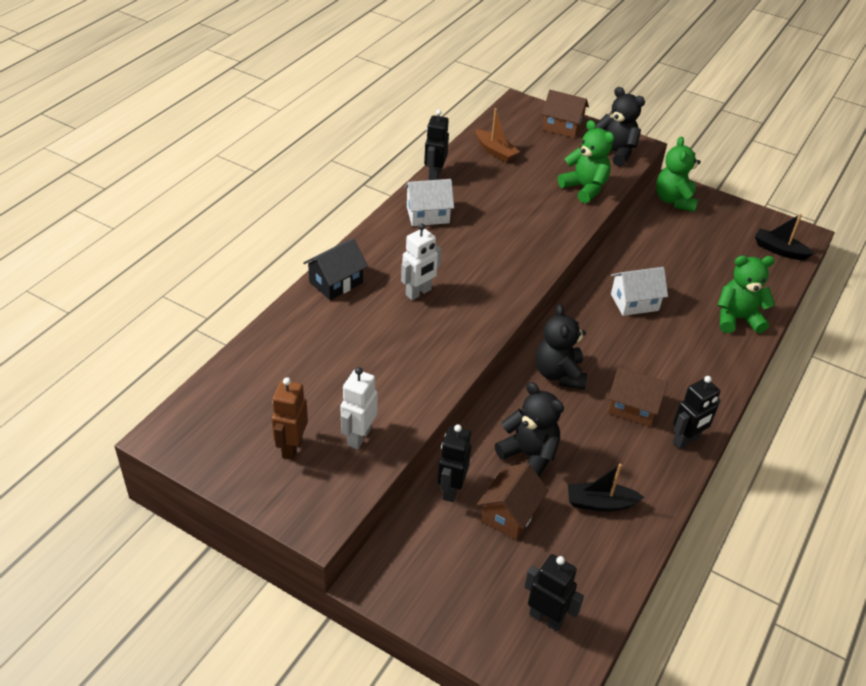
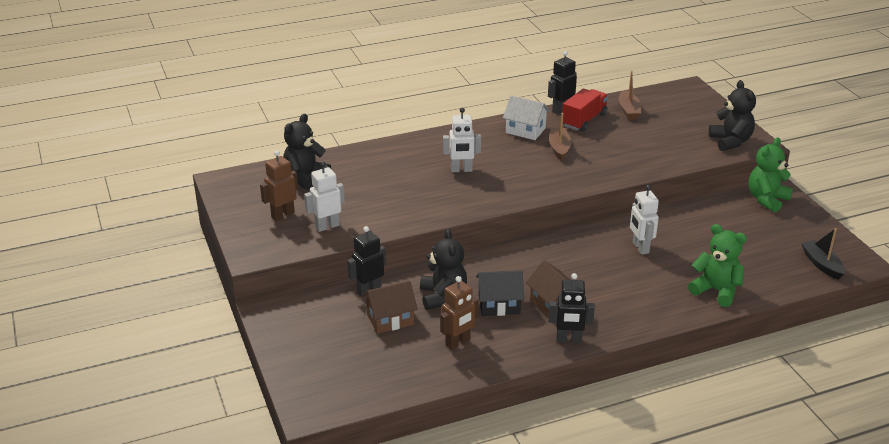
camera: 40 degrees right, 10 degrees down
(336, 282) = (413, 145): black house -> black house (499, 305)
(468, 179) = (584, 120): none -> red truck
(481, 223) = (559, 148): none -> brown boat
(546, 618) = (345, 379): black robot -> none
(559, 374) = (523, 264): black teddy bear -> black teddy bear (305, 178)
(562, 127) = (707, 112): brown house -> none
(584, 188) = (672, 155): green teddy bear -> none
(600, 503) = (458, 343): black boat -> brown robot
(634, 302) = (640, 248): white house -> white robot

